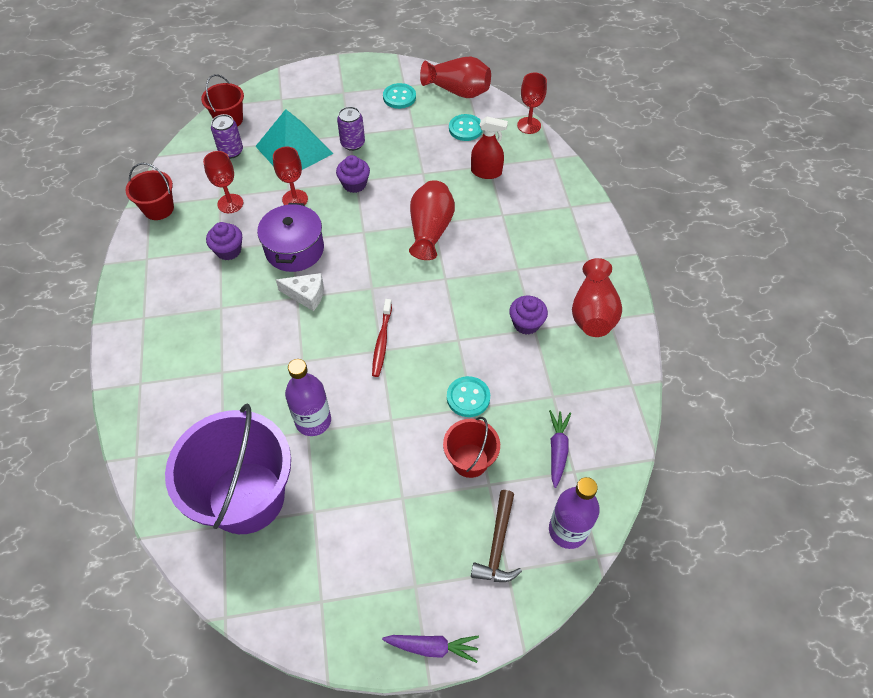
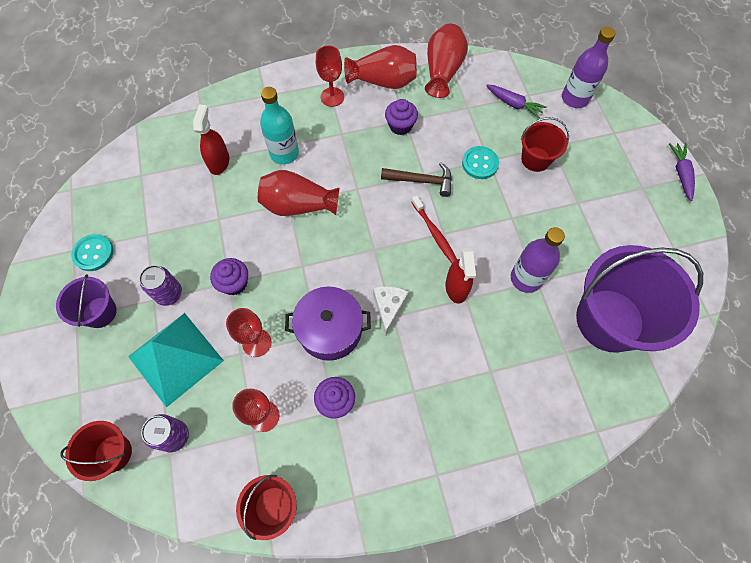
camera: 95 degrees left, 10 degrees up
(316, 354) = (456, 287): none -> red spray bottle
(344, 104) = (100, 312): none -> purple bucket
(382, 342) = (434, 233): red toothbrush -> red toothbrush turned 60 degrees clockwise
(458, 91) = (90, 195): red vase -> red vase (443, 71)
(465, 129) = (153, 184): turquoise button -> none
(494, 221) = (284, 153): none -> turquoise bottle
(497, 545) = (597, 139): brown hammer -> brown hammer (421, 181)
(529, 125) = (153, 128): red goblet -> red goblet (332, 97)
(557, 450) = (513, 104): purple carrot -> purple carrot turned 150 degrees counterclockwise

